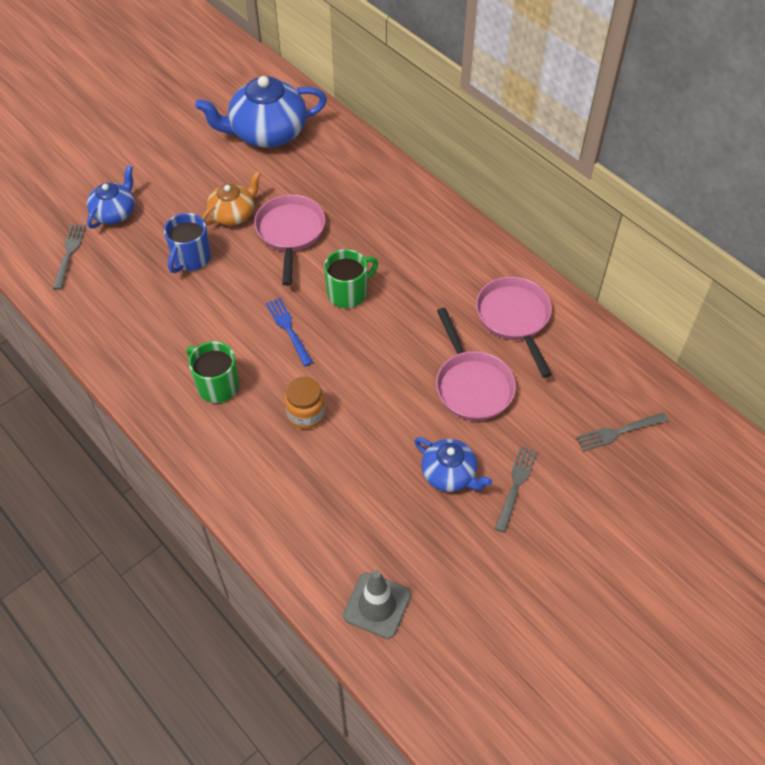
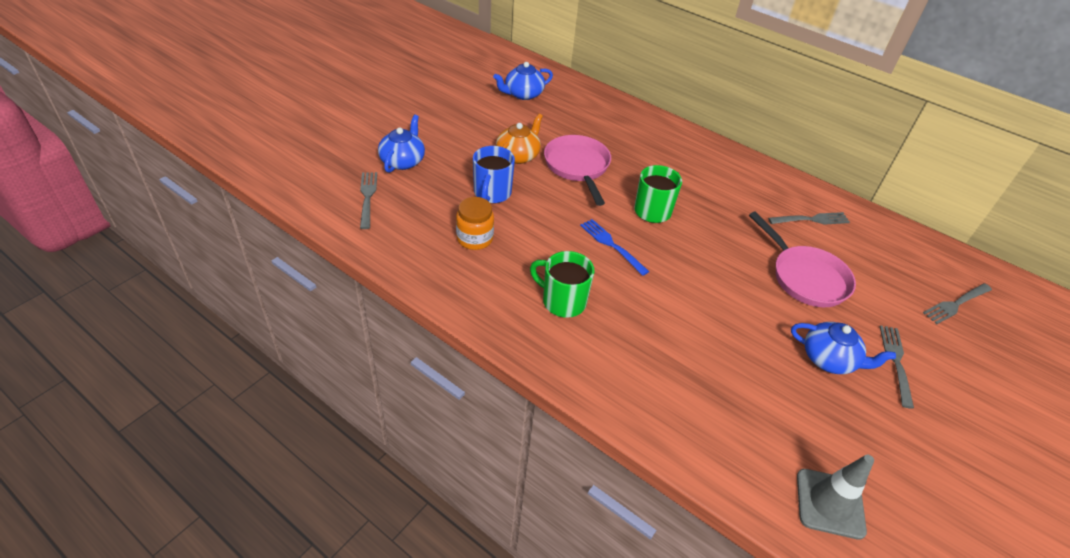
camera: 15 degrees left, 10 degrees down
(267, 133) = (523, 94): blue teapot -> blue teapot, size x0.56
(306, 414) = (663, 319): orange jar -> orange jar (475, 239)
(514, 319) = (811, 220): pink pan -> grey fork

